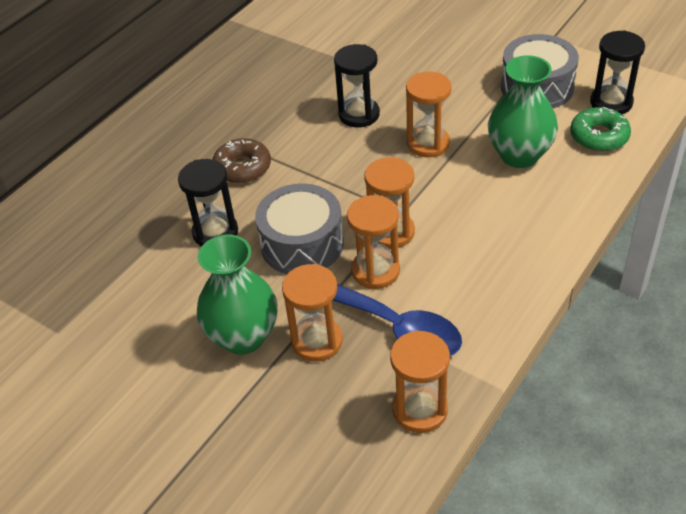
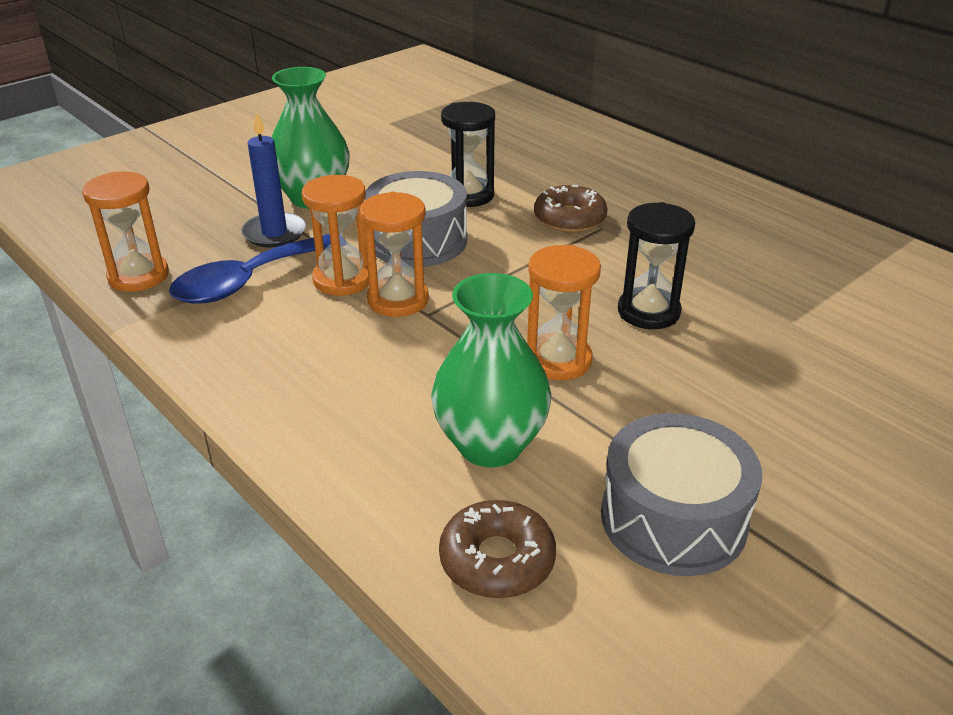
camera: 100 degrees right, 10 degrees down
(317, 341) = (274, 233): orange hourglass -> blue candle
(599, 136) = (497, 560): green donut -> brown donut
(611, 102) = (594, 615): black hourglass -> none

